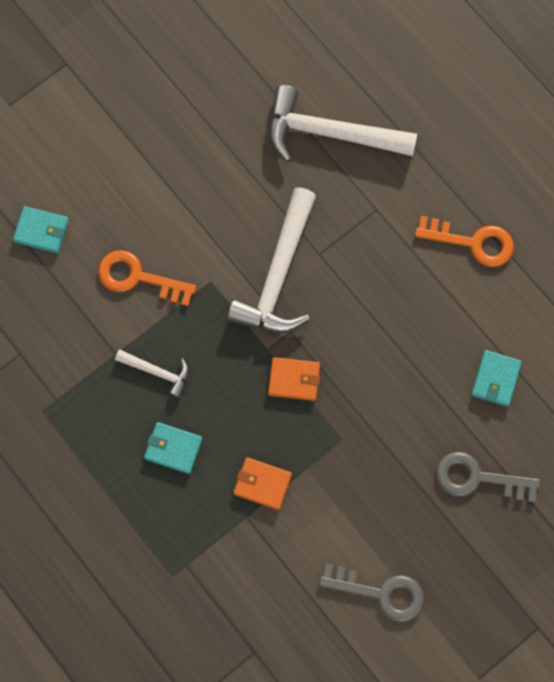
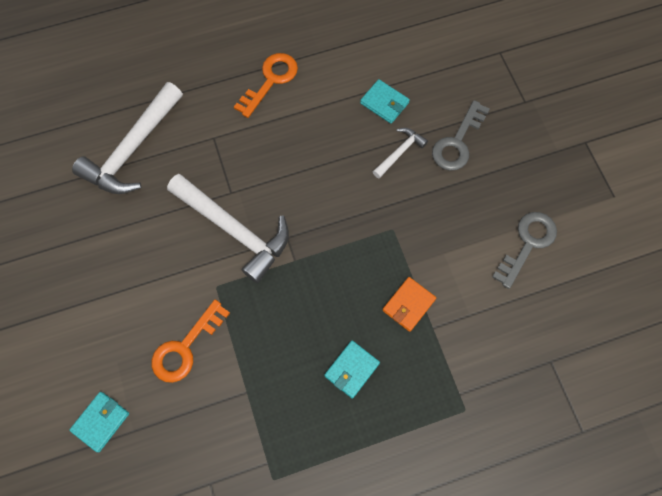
camera: 70 degrees left, 5 degrees down
(157, 372) = (278, 360): white hammer -> white hammer (399, 152)
(294, 380) = (329, 248): orange wallet -> none

